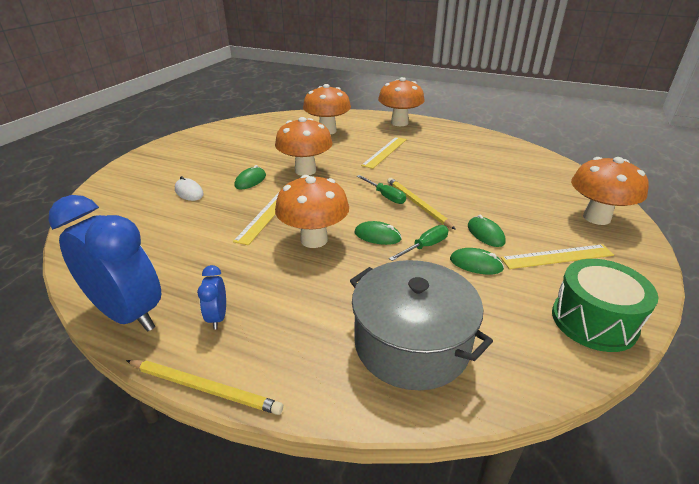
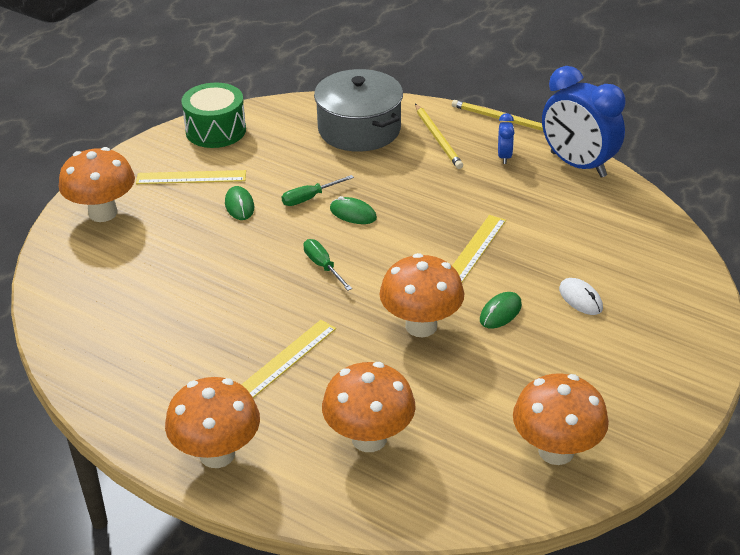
camera: 170 degrees left, 5 degrees up
(314, 240) = (420, 215): orange mushroom -> orange mushroom (556, 451)
(417, 204) = (289, 250): yellow pencil -> yellow pencil (438, 138)
(476, 264) = (272, 177): green mouse -> none

